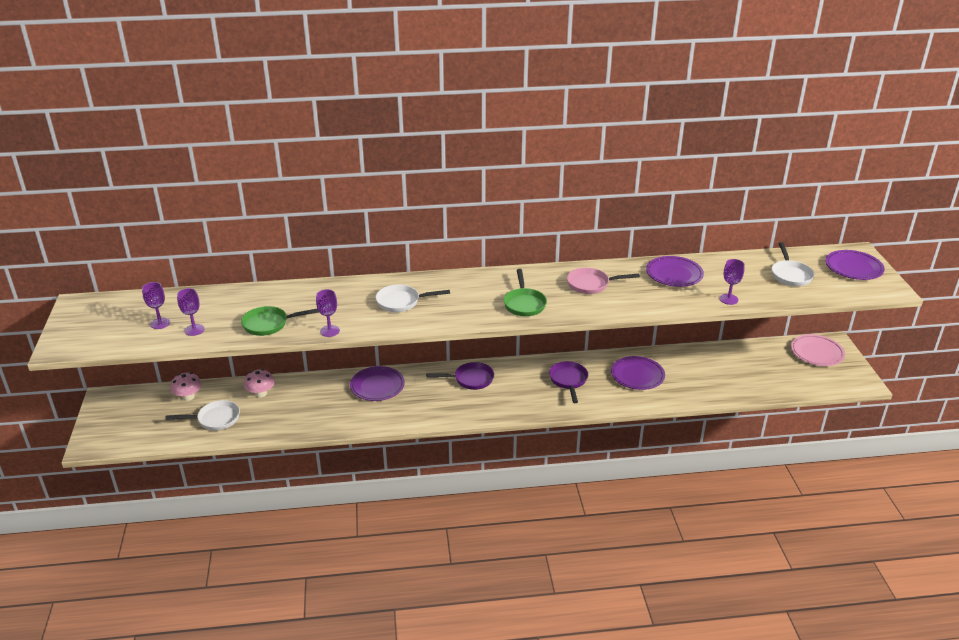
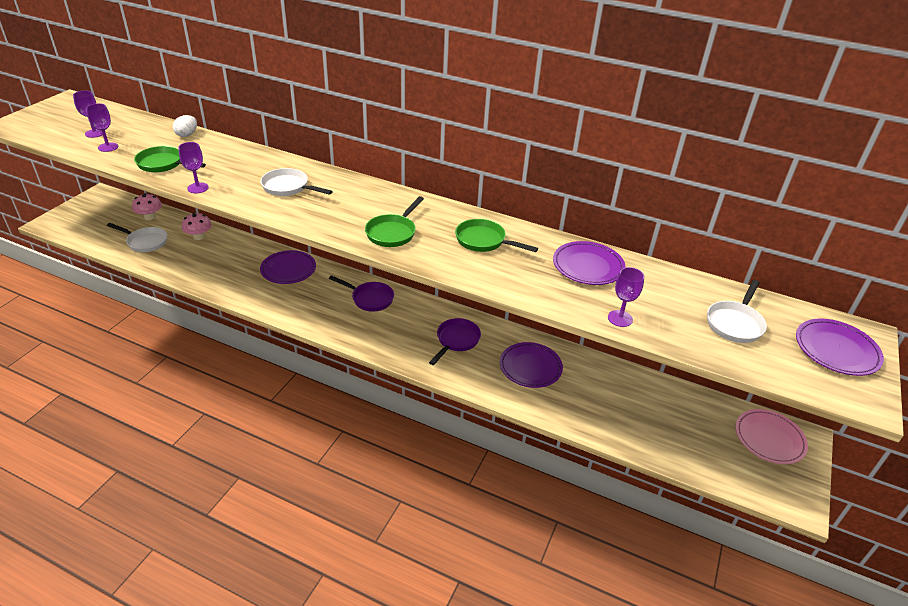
camera: 30 degrees right, 5 degrees up
(249, 293) = (187, 135): none -> white egg
(591, 284) = (484, 241): pink pan -> green pan

